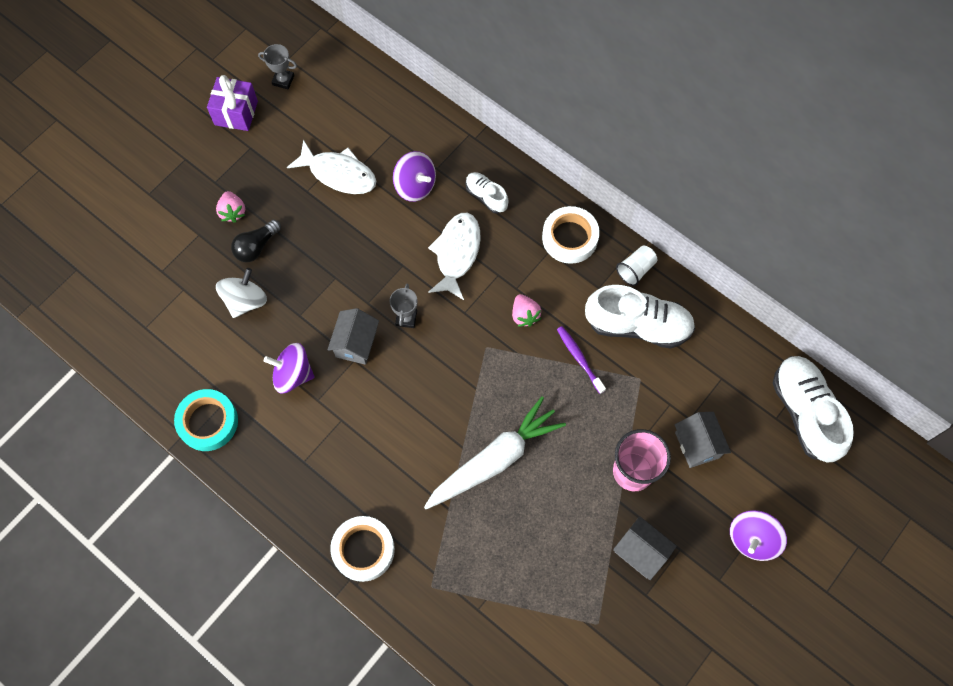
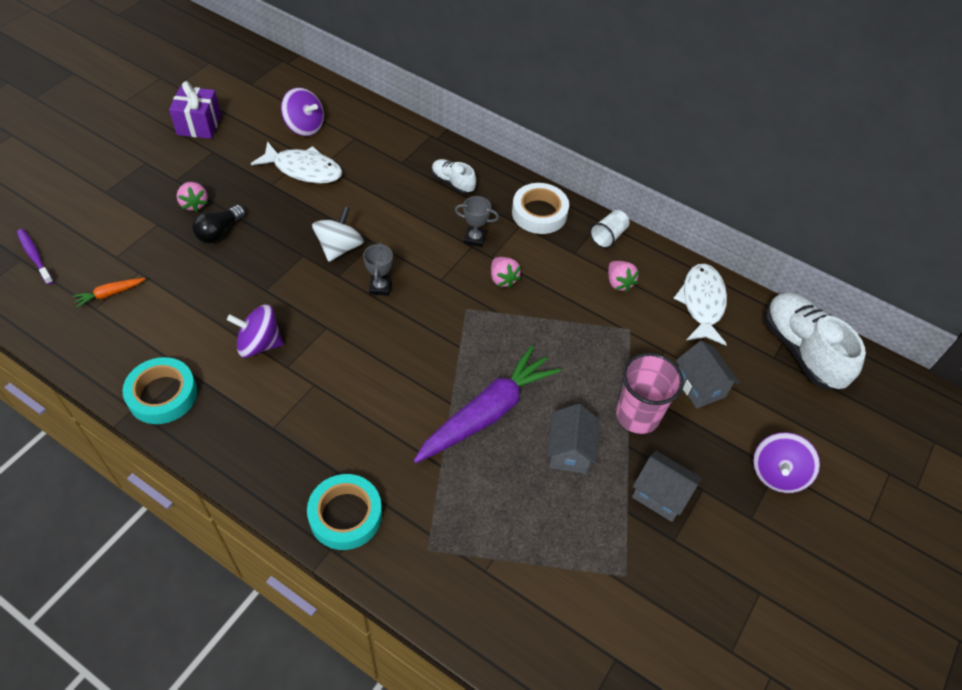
camera: 10 degrees left, 15 degrees down
(158, 312) = (109, 294): none -> orange carrot
(245, 301) = (207, 279): white spinning top -> white spinning top (339, 248)
(283, 80) = (246, 99): grey trophy -> grey trophy (475, 239)
(356, 344) = (327, 312): grey house -> grey house (569, 451)
(363, 550) = (345, 515): white tape -> turquoise tape
(415, 186) = (381, 177): purple spinning top -> purple spinning top (304, 126)
(456, 253) = (428, 230): white fish -> white fish (702, 303)
(495, 459) = (487, 412): white carrot -> purple carrot
(579, 358) = (564, 314): purple toothbrush -> purple toothbrush (34, 256)
(638, 325) = (619, 283): white shoe -> pink strawberry

